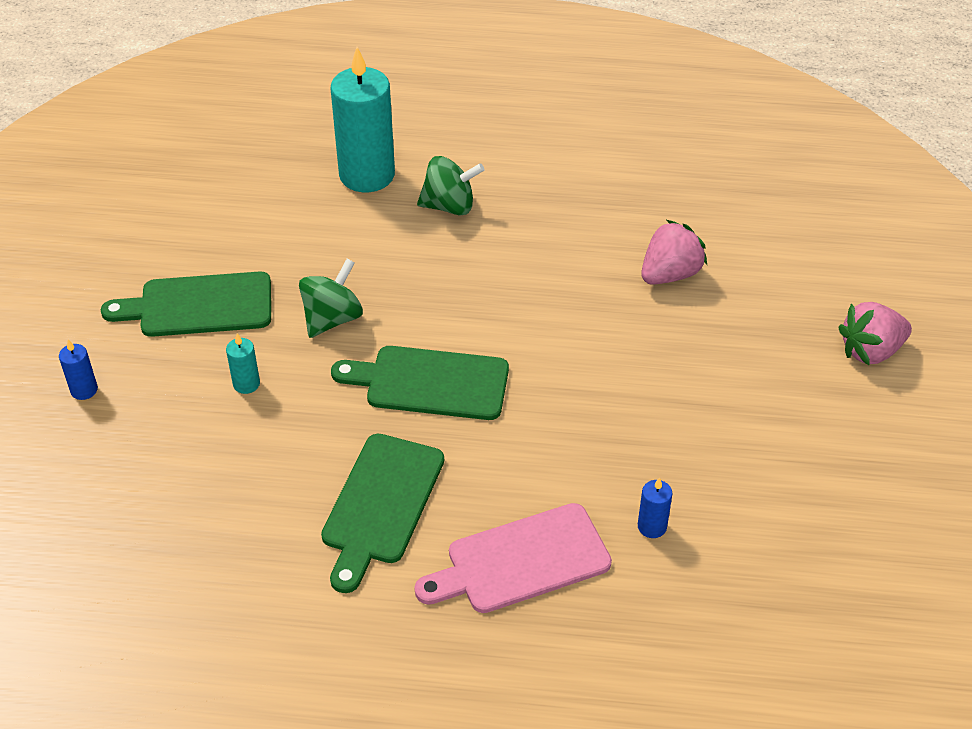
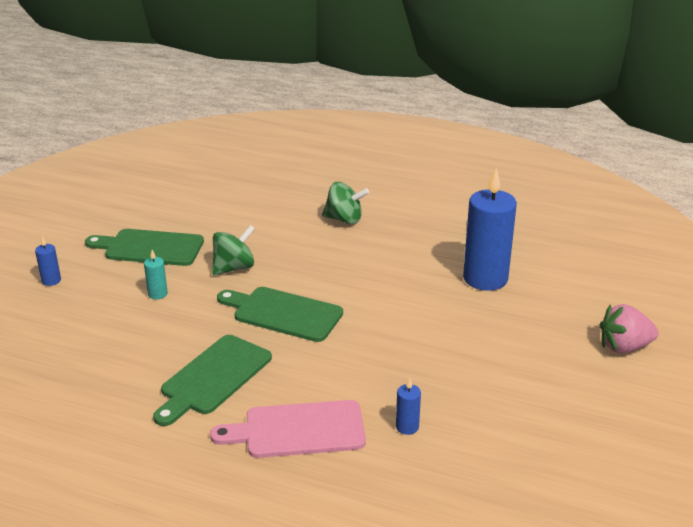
camera: 15 degrees right, 15 degrees down
(367, 175) = (296, 196): turquoise candle -> none
(670, 274) = (485, 278): pink strawberry -> blue candle

